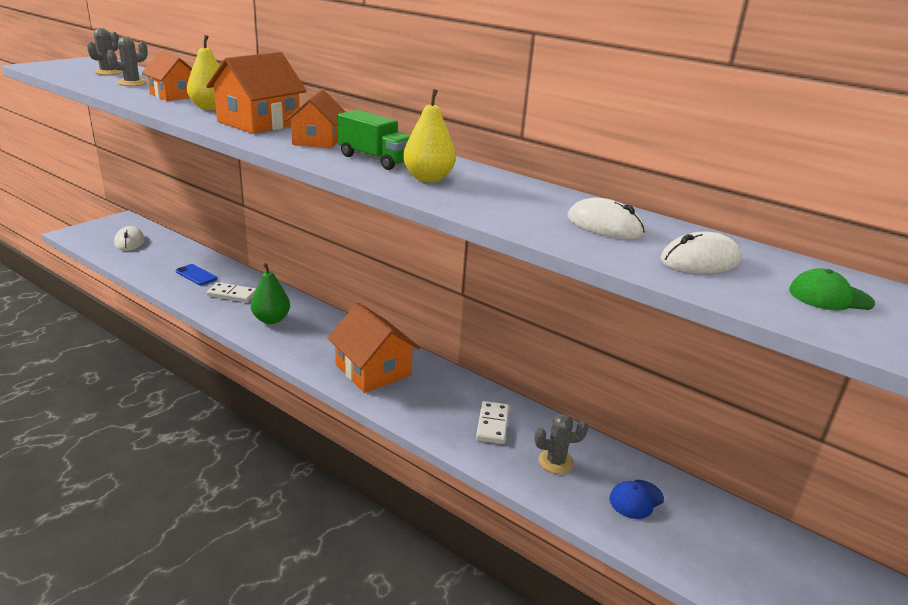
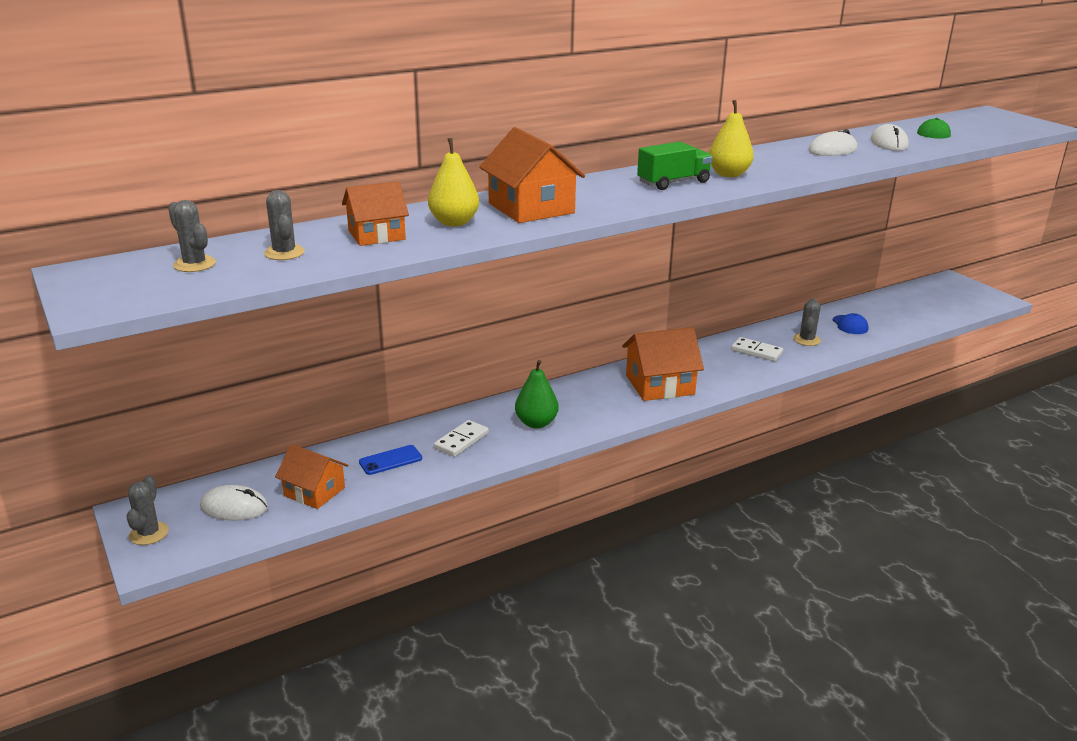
camera: 65 degrees left, 0 degrees up
(100, 227) = (149, 533): none -> grey cactus
(317, 141) = (608, 194): orange house -> orange house (314, 492)

